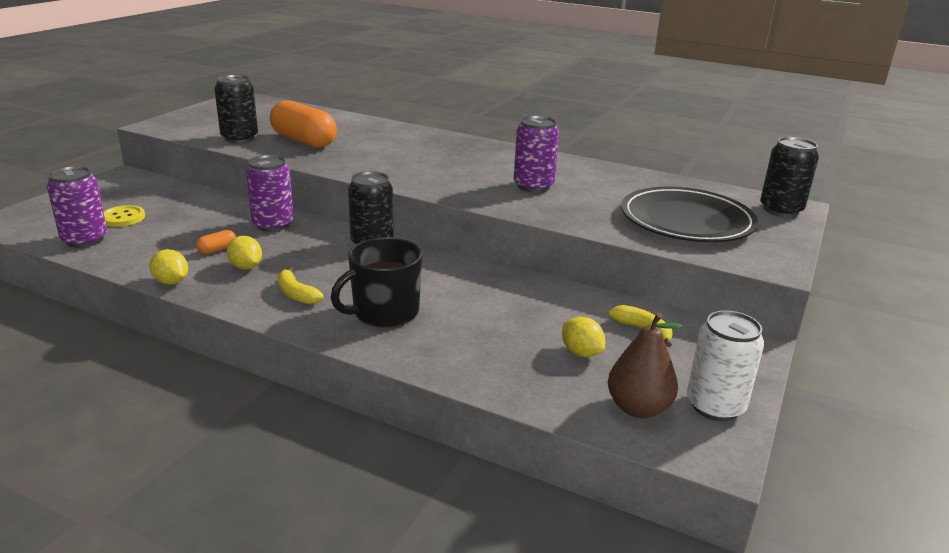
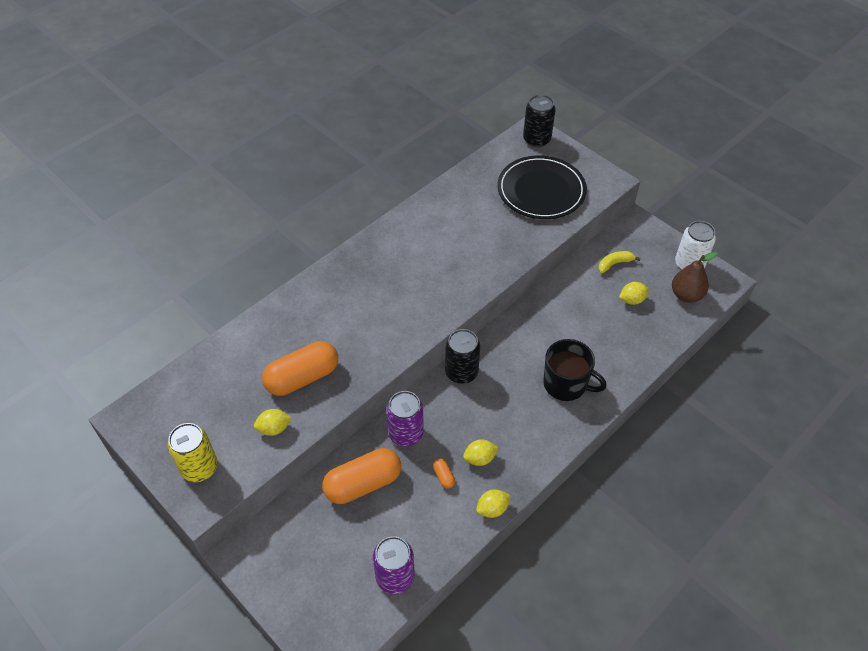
camera: 70 degrees left, 25 degrees up
(123, 217) = (354, 549): yellow button -> none
(193, 121) = (199, 468): none -> yellow can
(204, 212) = (363, 484): none -> orange capsule
(239, 138) = (274, 428): black can -> yellow lemon
(296, 294) = (530, 431): yellow banana -> none
(384, 312) = (566, 384): black mug -> black mug turned 45 degrees counterclockwise
(533, 186) = (461, 248): purple can -> none

